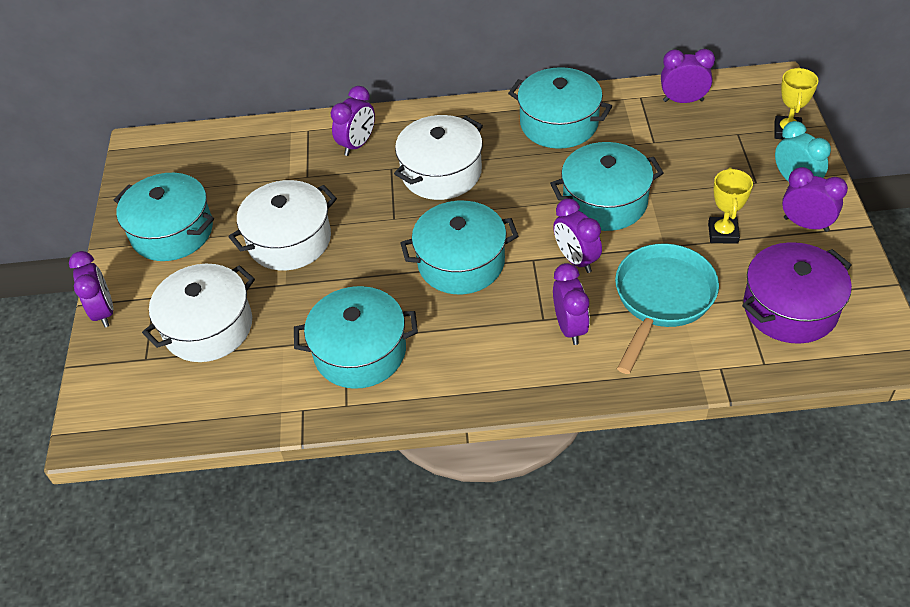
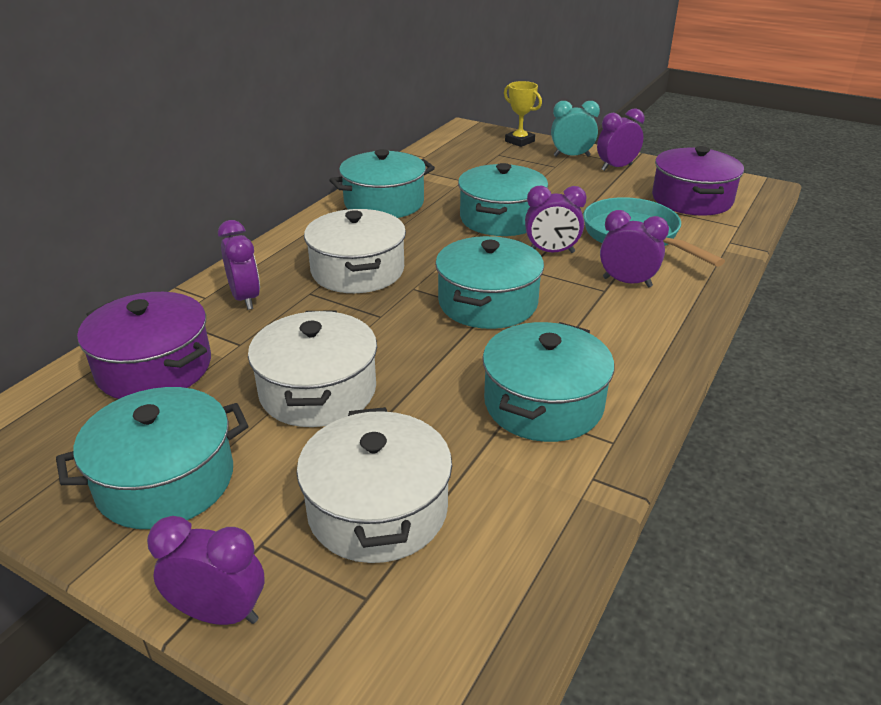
camera: 60 degrees left, 15 degrees down
(256, 159) = (154, 368): none -> purple pot
(683, 100) = (436, 157): purple clock -> none
(723, 233) = (592, 193): yellow trophy -> none

